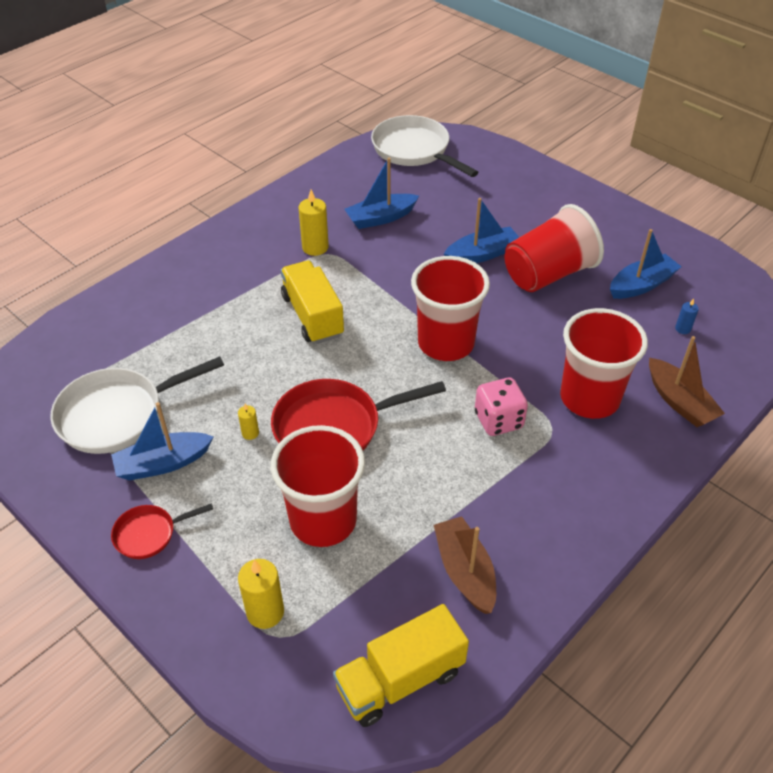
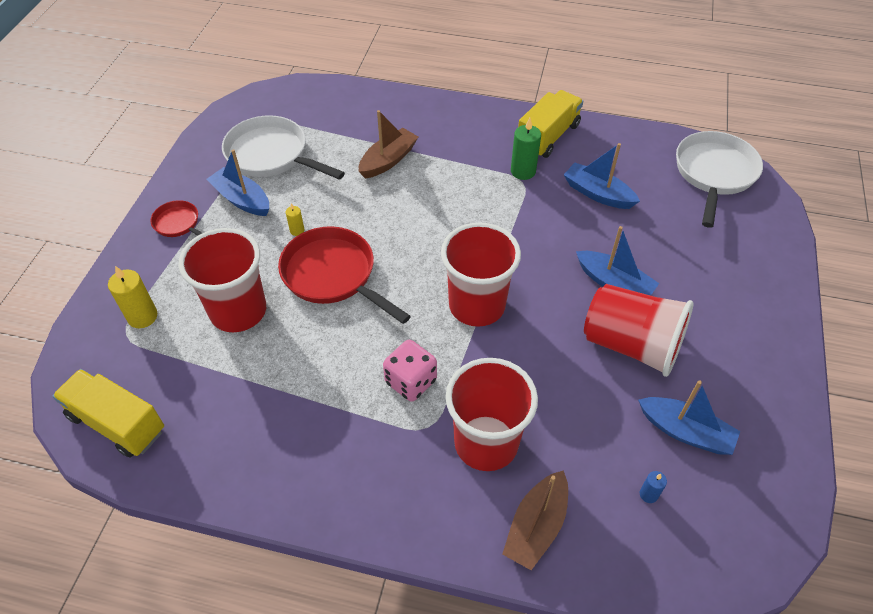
camera: 60 degrees right, 5 degrees up
(312, 316) = (442, 207): yellow truck -> yellow truck (548, 137)
(315, 247) = (523, 171): yellow candle -> green candle
(465, 571) = (234, 424): brown boat -> brown boat (388, 160)

